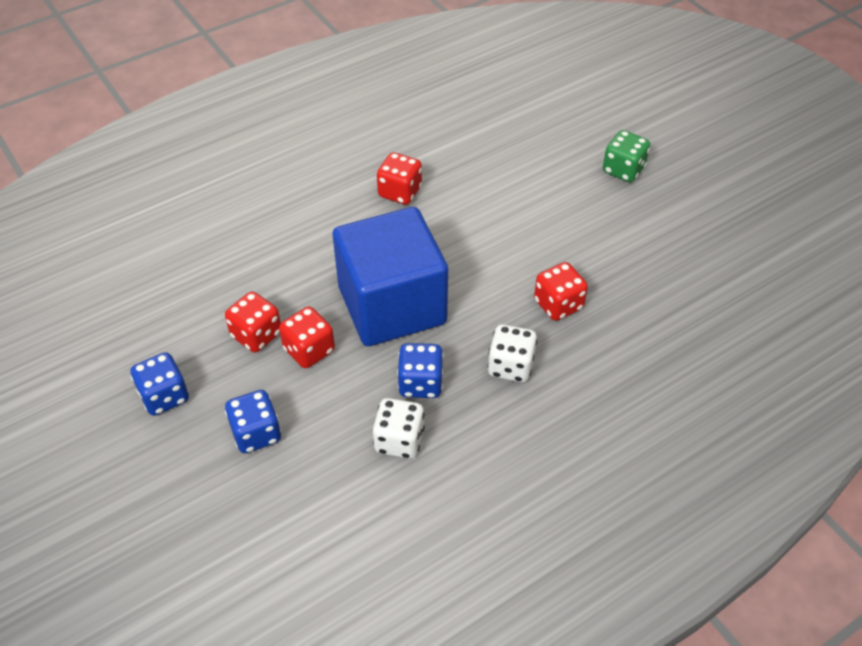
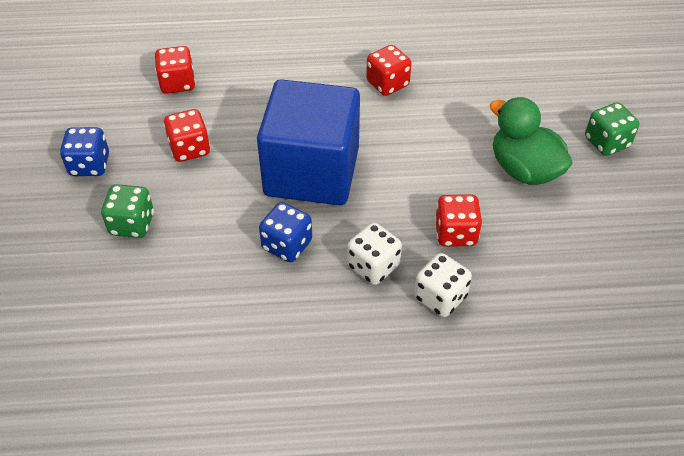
camera: 30 degrees right, 0 degrees up
(256, 433) = (132, 224): blue dice -> green dice
(309, 350) = (220, 178): red dice -> red dice (177, 83)
(399, 440) = (235, 282): white dice -> white dice (440, 297)
(574, 222) = (524, 169): none -> green duck

